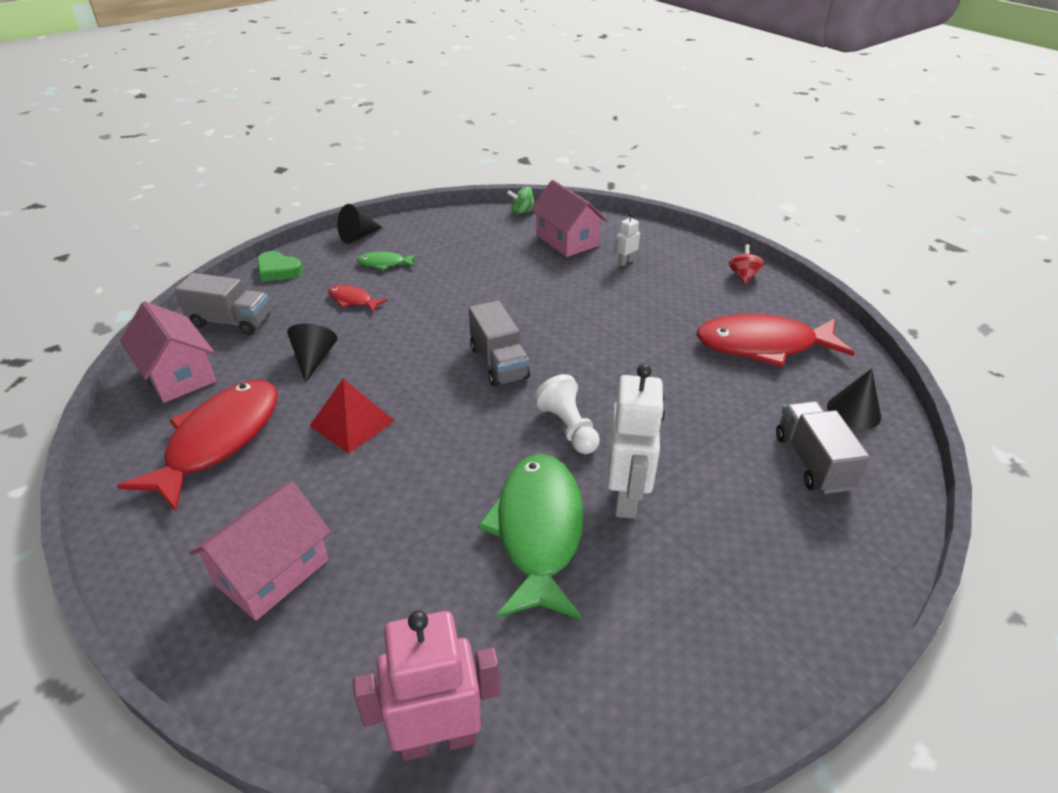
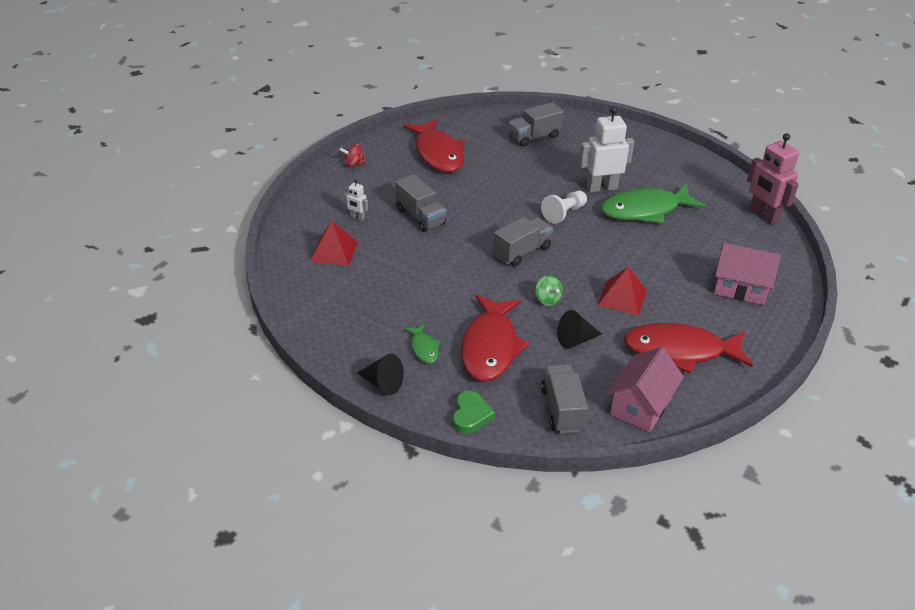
camera: 110 degrees left, 0 degrees up
(353, 300) = (490, 347): red fish -> red fish, size x2.20
(522, 212) = (288, 288): green spinning top -> green spinning top (547, 300)
(567, 240) = (334, 252): pink house -> red pyramid
(610, 302) = (420, 217): none -> grey truck
(853, 411) = (484, 125): black cone -> none

